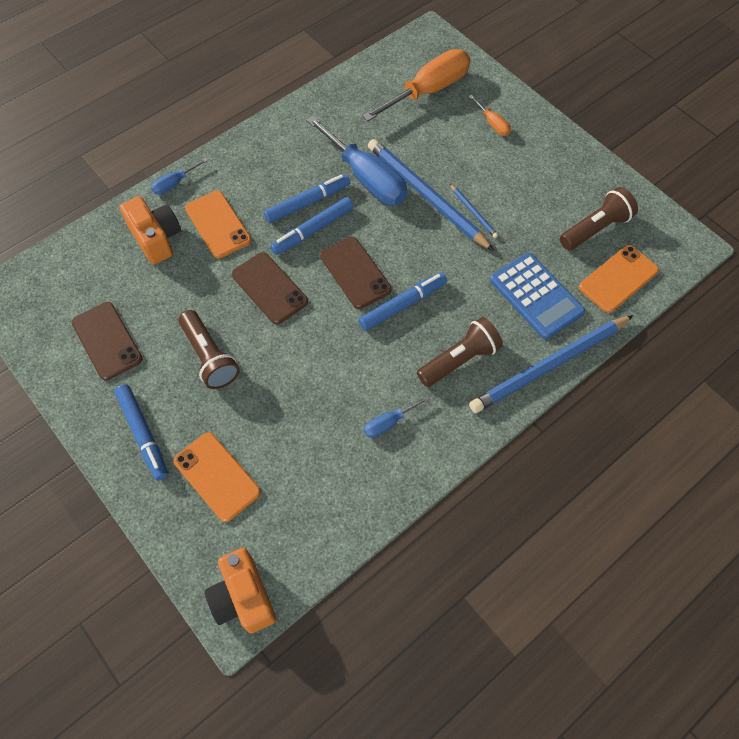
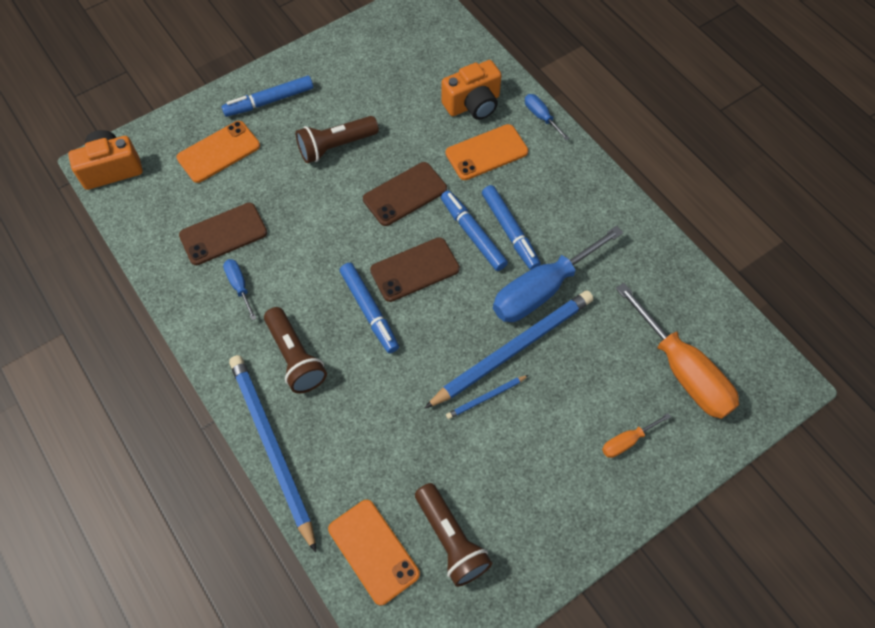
camera: 95 degrees right, 0 degrees up
(107, 341) = (365, 73): brown phone -> brown phone (223, 234)
(536, 296) = (362, 449): blue calculator -> none

